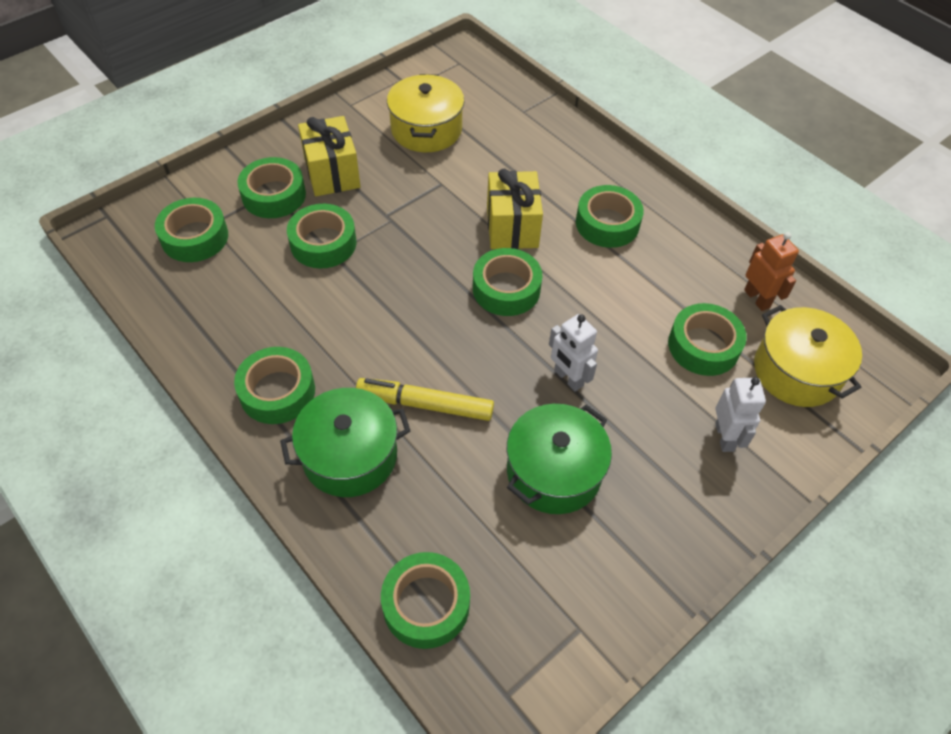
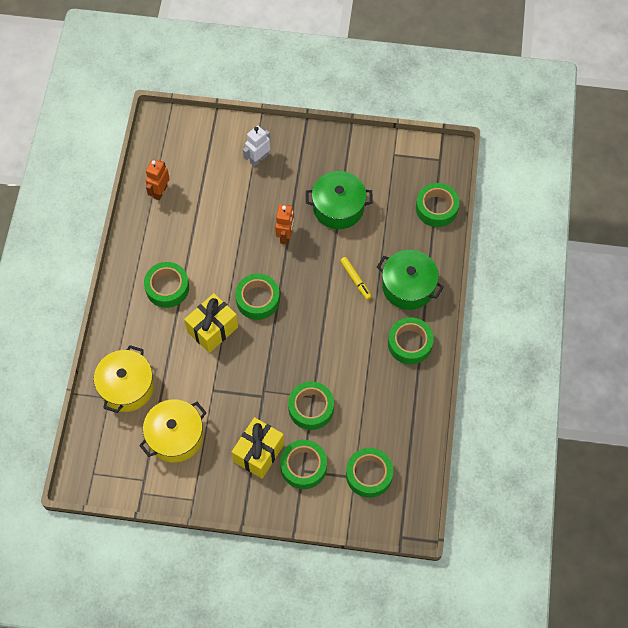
camera: 130 degrees left, 10 degrees up
(425, 404) = (355, 280): yellow marker -> yellow marker, size x0.64
(568, 378) = (285, 235): white robot -> orange robot
(703, 346) = (213, 196): green tape -> none
(796, 371) = (193, 152): yellow pot -> yellow pot (127, 387)

